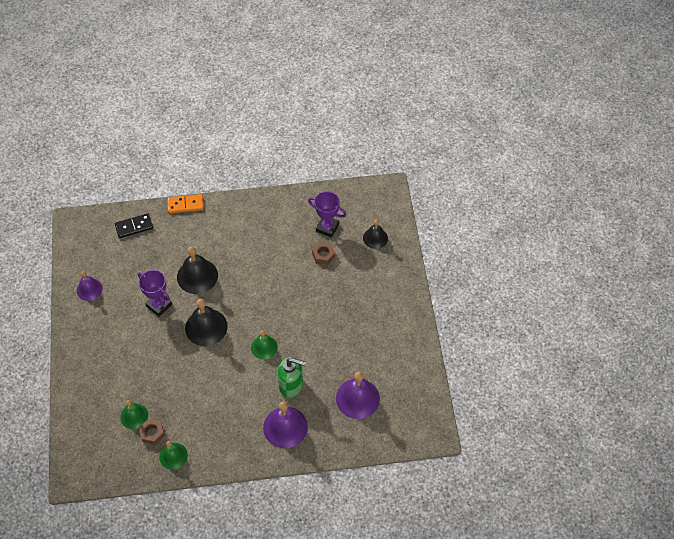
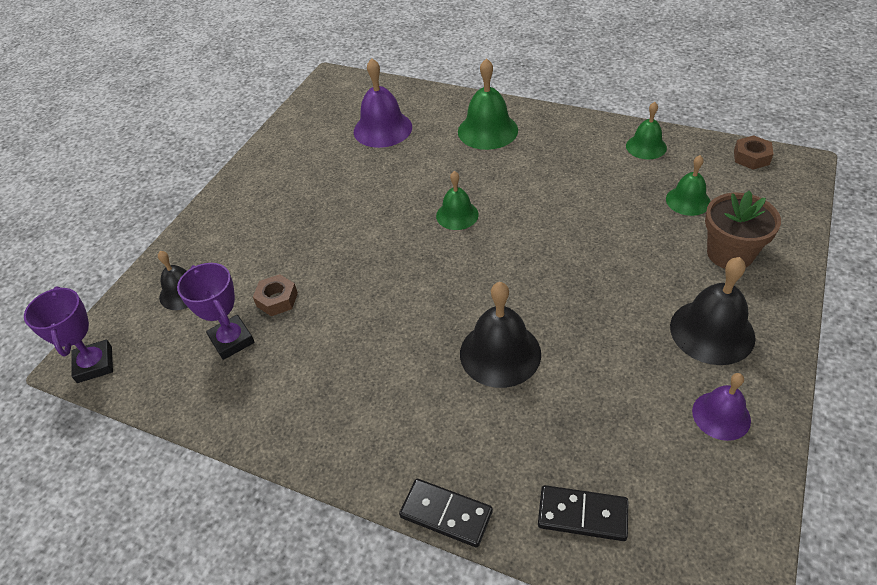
camera: 145 degrees left, 10 degrees down
(102, 384) = (730, 254): none -> brown flower pot
(152, 433) = (666, 175): brown nut -> brown nut (751, 157)
(159, 305) = (591, 332): purple trophy -> purple trophy (94, 364)
(185, 205) = (446, 514): orange domino -> black domino
(206, 327) = (527, 270): black bell -> black bell (712, 331)
(285, 427) = (487, 130): purple bell -> green bell
(291, 385) = (451, 164): green soap dispenser -> none

